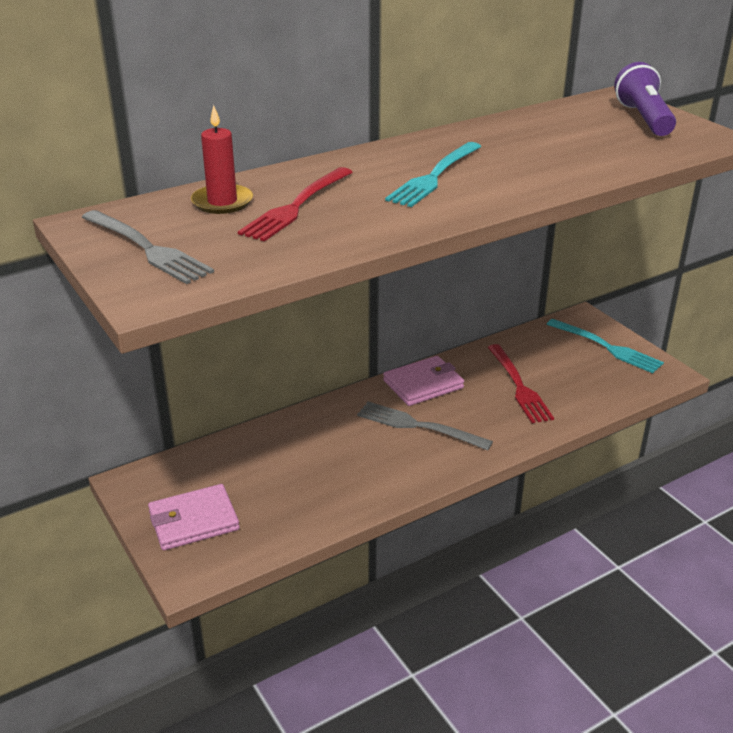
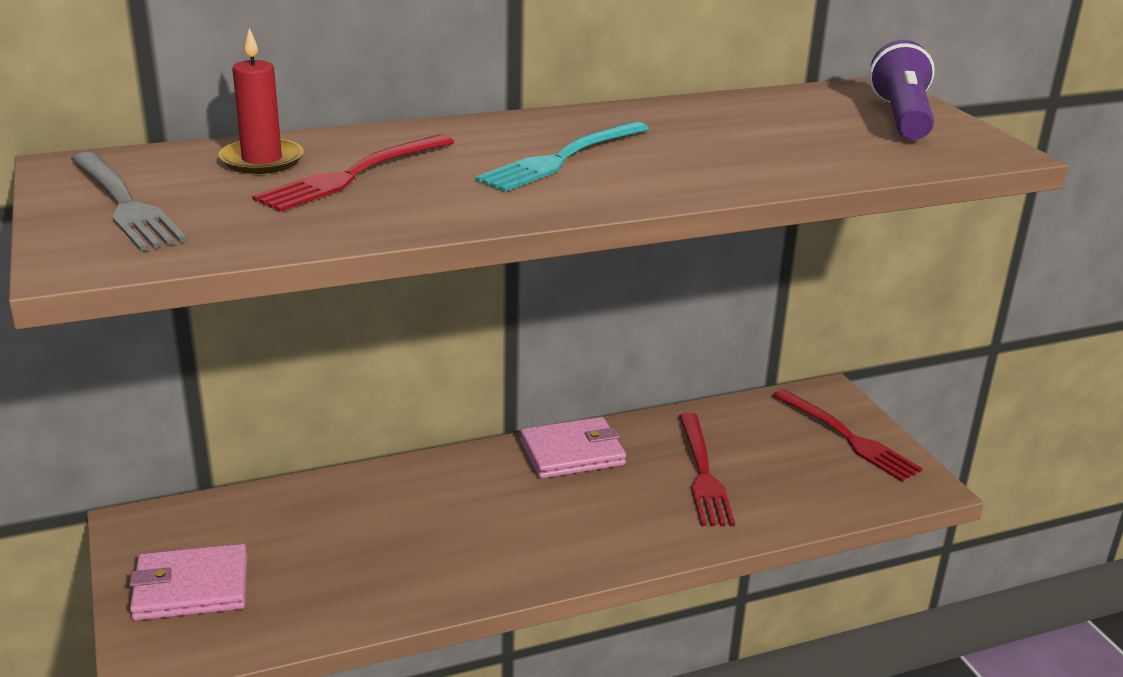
camera: 10 degrees right, 5 degrees down
(418, 426) = (541, 507): grey fork -> none
(607, 347) = (849, 438): turquoise fork -> red fork

